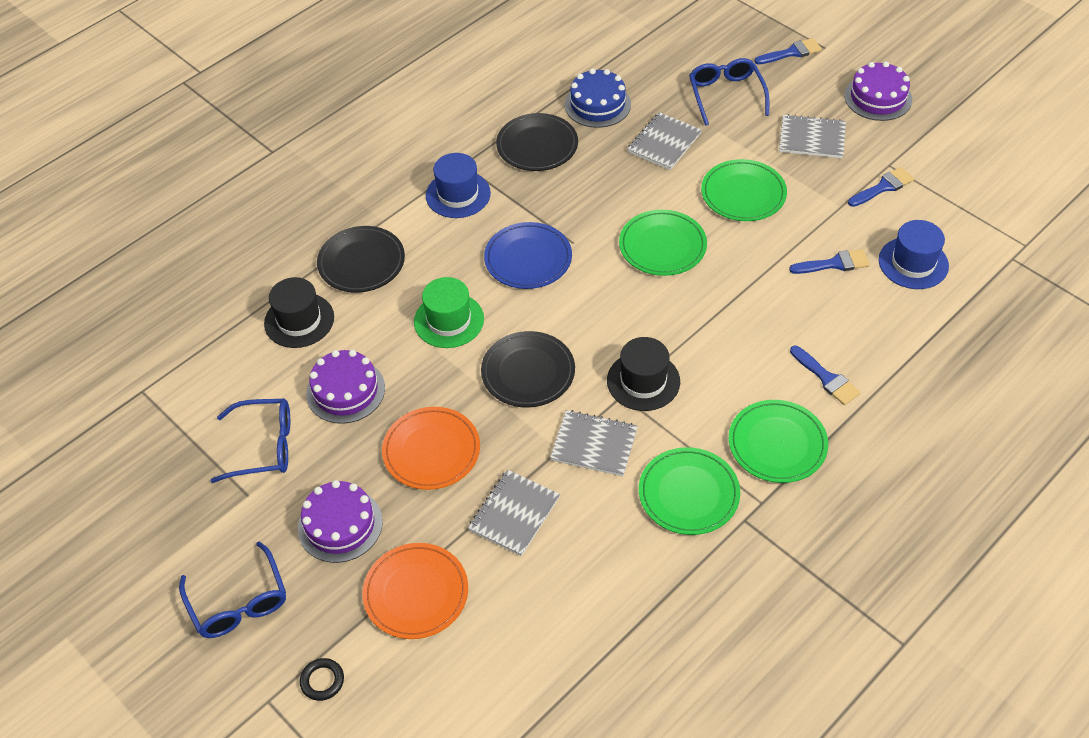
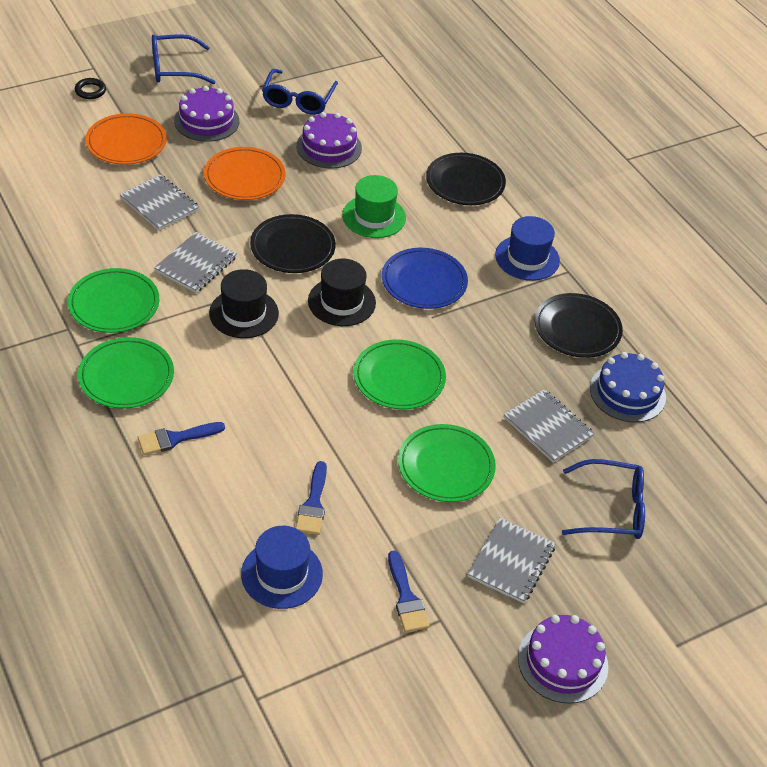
camera: 100 degrees right, 5 degrees down
(299, 320) = (415, 138): black hat -> black hat (341, 302)
(791, 52) = (674, 604): blue brush -> none

